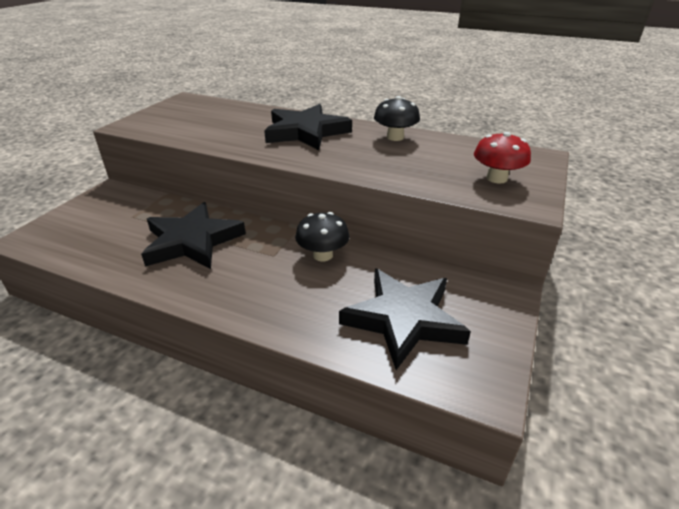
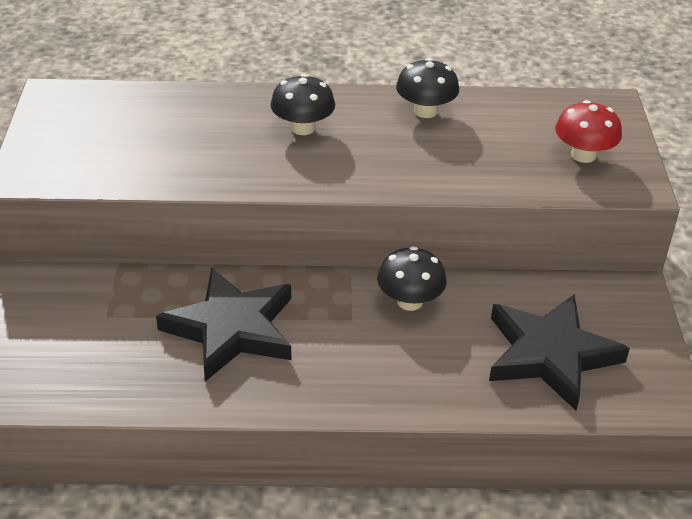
camera: 25 degrees left, 5 degrees up
(306, 132) = (303, 128): black star -> black mushroom

